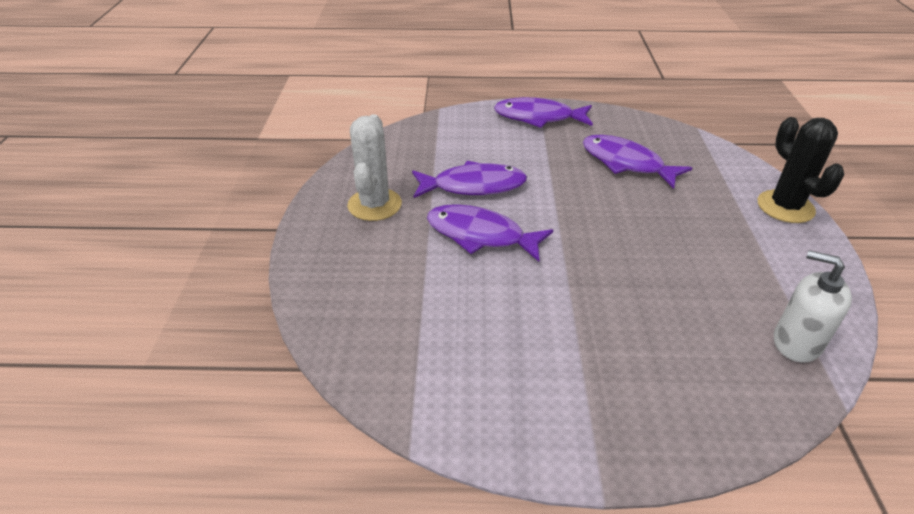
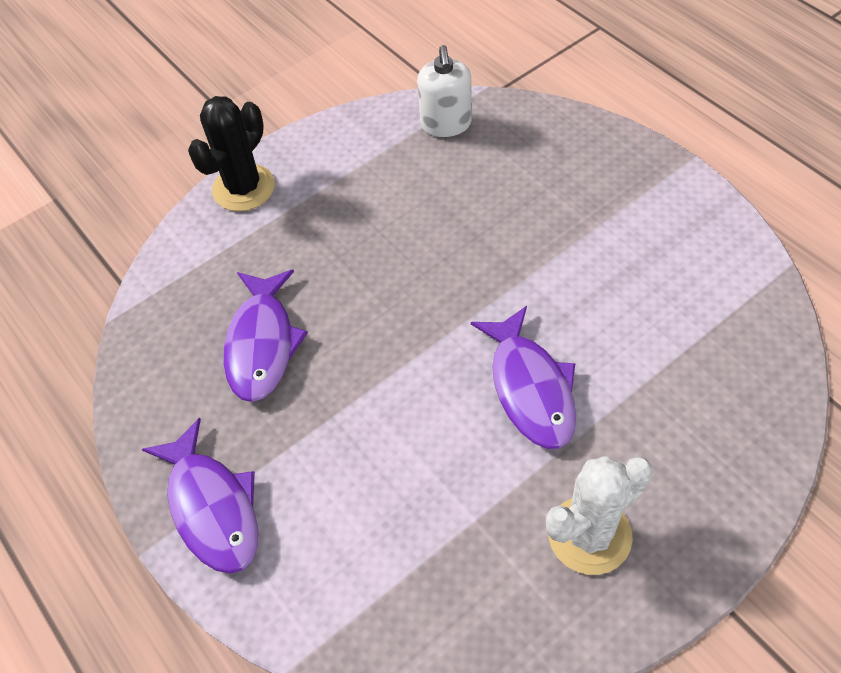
camera: 125 degrees left, 15 degrees up
(473, 186) = (451, 460): purple fish -> none

